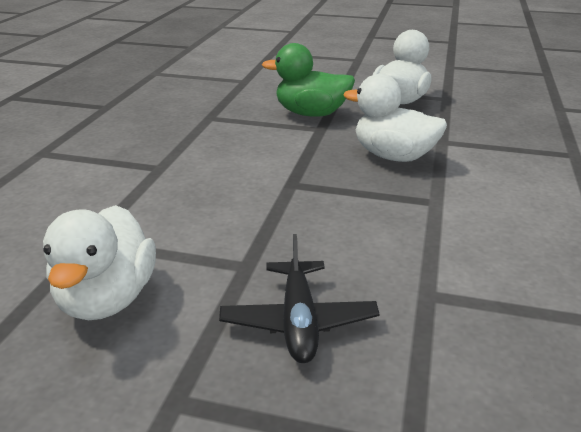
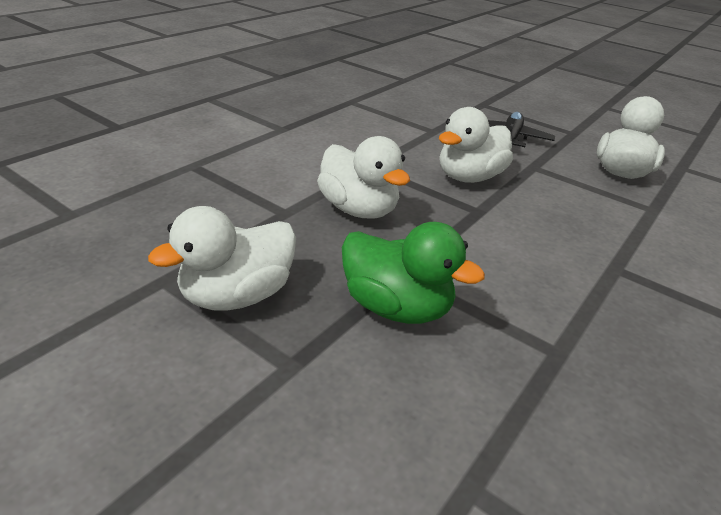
camera: 160 degrees left, 5 degrees up
(321, 219) = (469, 177): none -> white duck

